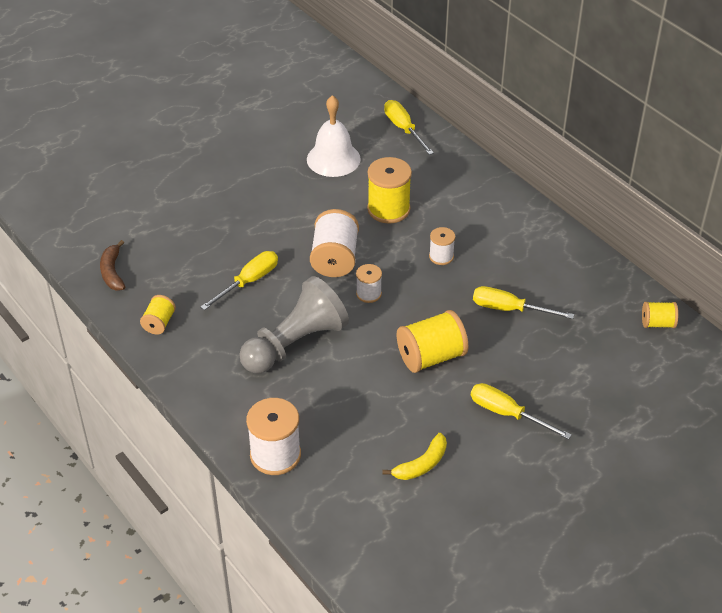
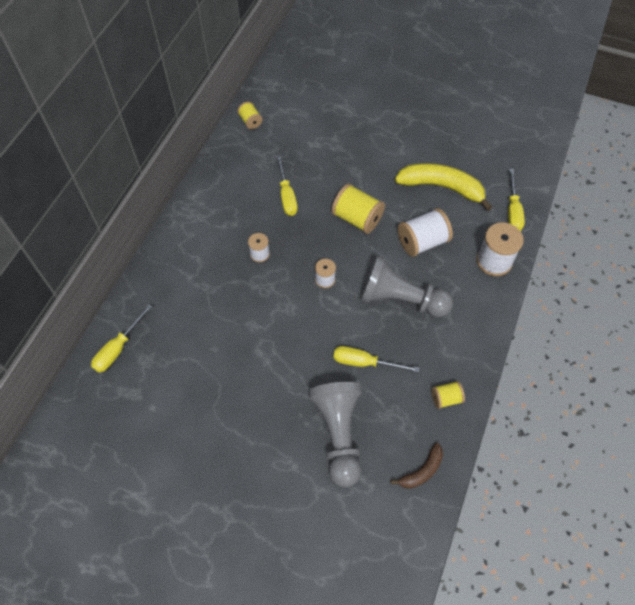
camera: 120 degrees left, 15 degrees up
(196, 233) = (338, 434): none -> grey pawn
(333, 159) = (186, 382): white bell -> none
(334, 259) = (304, 318): white spool -> white spool (422, 242)
(388, 209) = (227, 310): yellow spool -> none
(421, 464) = (442, 187): yellow banana -> yellow banana, size x1.91
(507, 414) = (374, 164): yellow screwdriver -> yellow screwdriver (512, 211)

